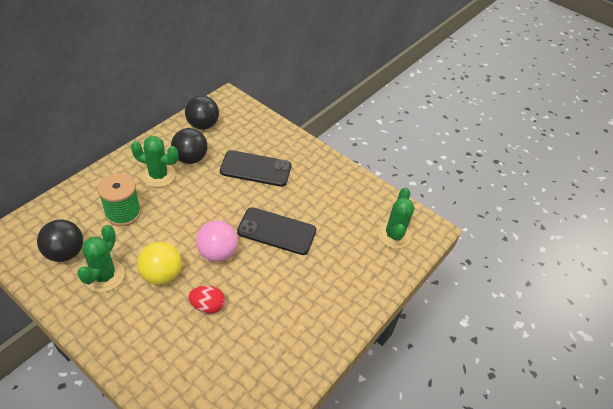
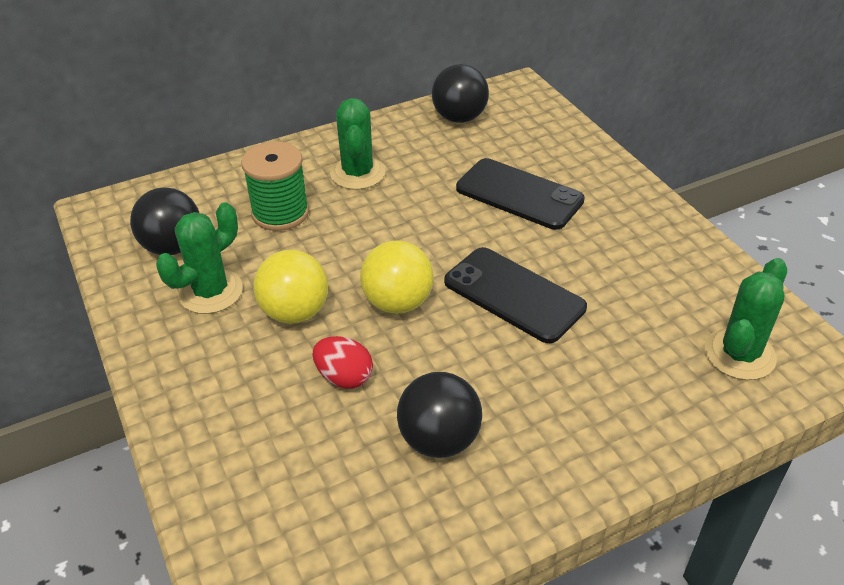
camera: 30 degrees right, 5 degrees down
(158, 175) = (358, 173): green cactus -> green cactus turned 45 degrees clockwise
(190, 158) = (418, 160): black ball -> black ball (439, 440)
(217, 253) = (398, 303): pink ball -> yellow ball

